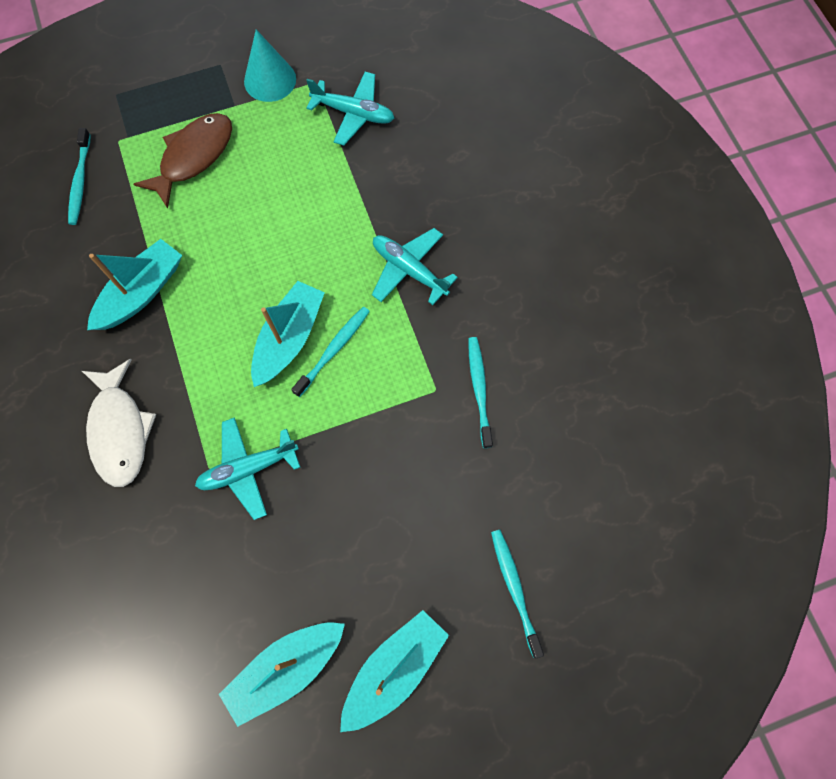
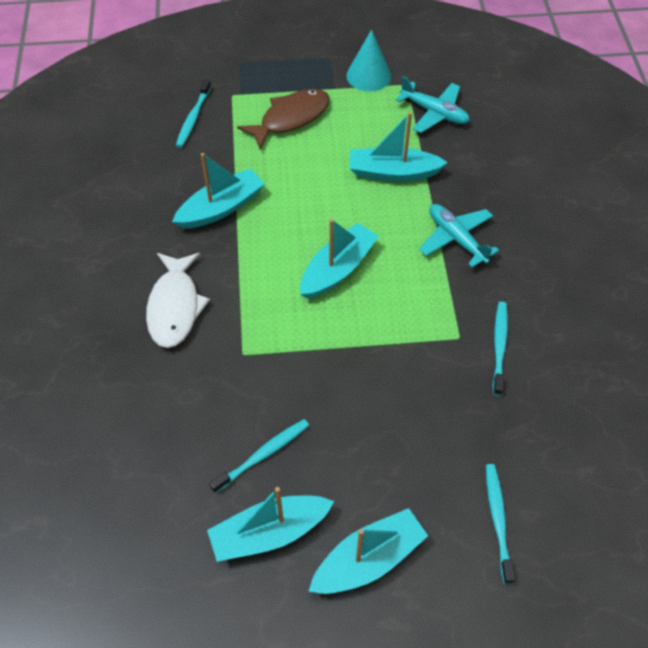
camera: 15 degrees right, 15 degrees down
(248, 469) = (276, 362): turquoise plane -> none
(323, 202) = (392, 172): none -> turquoise boat
(334, 350) = (375, 286): turquoise toothbrush -> turquoise toothbrush (263, 455)

